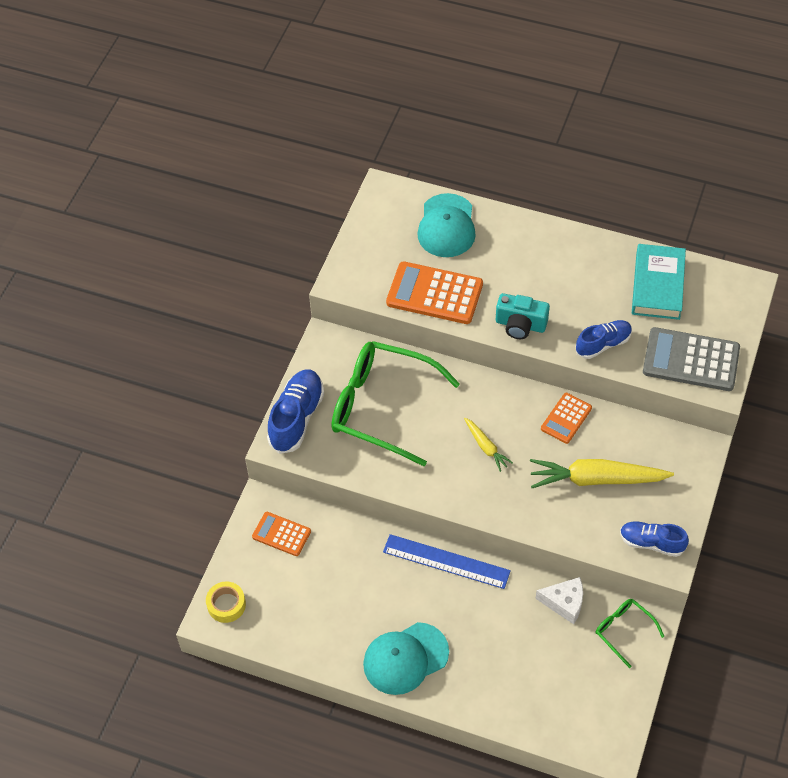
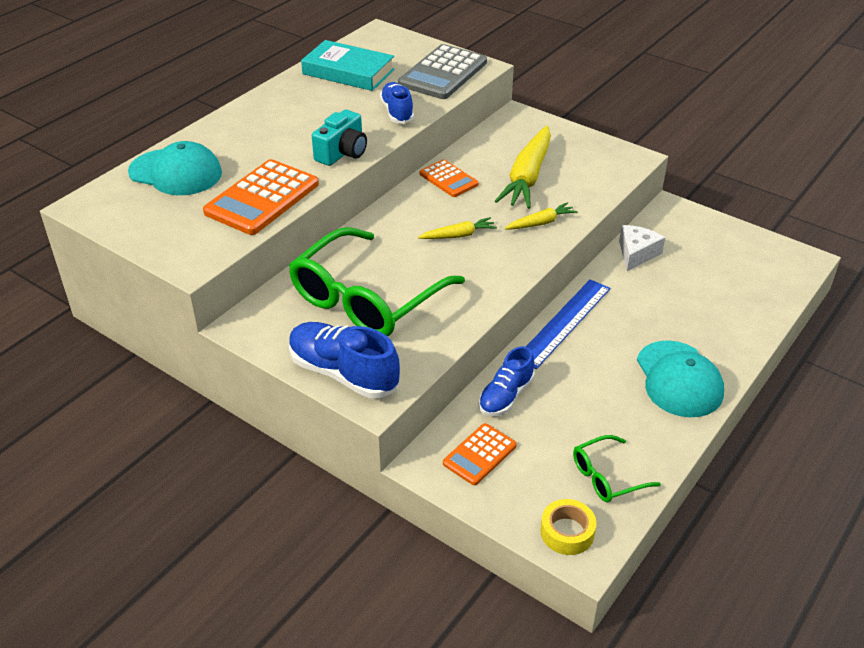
camera: 75 degrees left, 15 degrees down
(528, 505) = (541, 223): none -> yellow carrot
(623, 631) = (676, 225): green glasses -> green glasses (607, 477)
(651, 543) = (609, 162): blue shoe -> blue shoe (506, 396)

